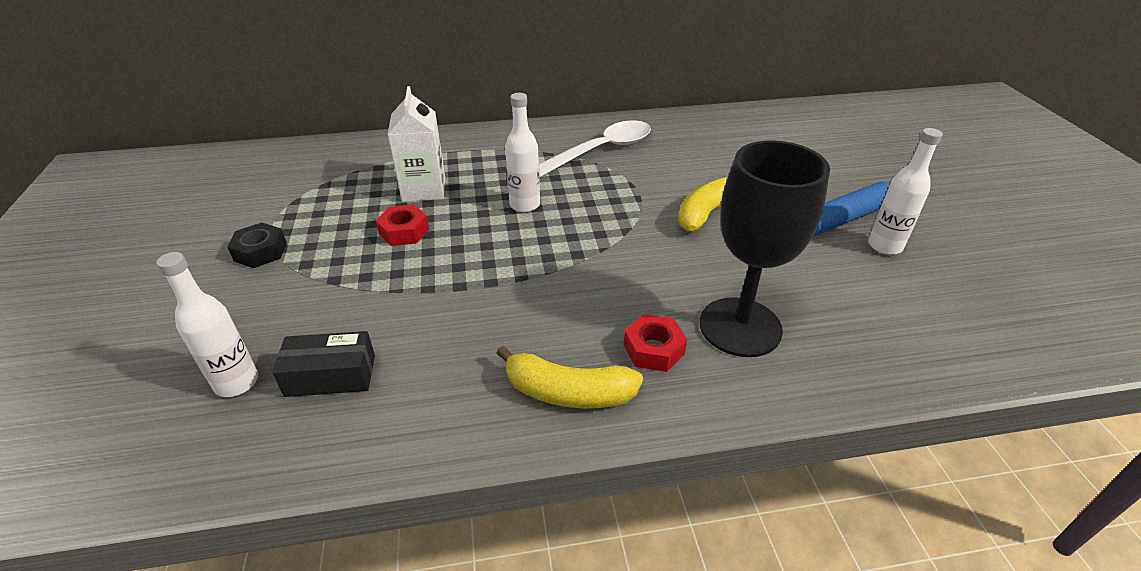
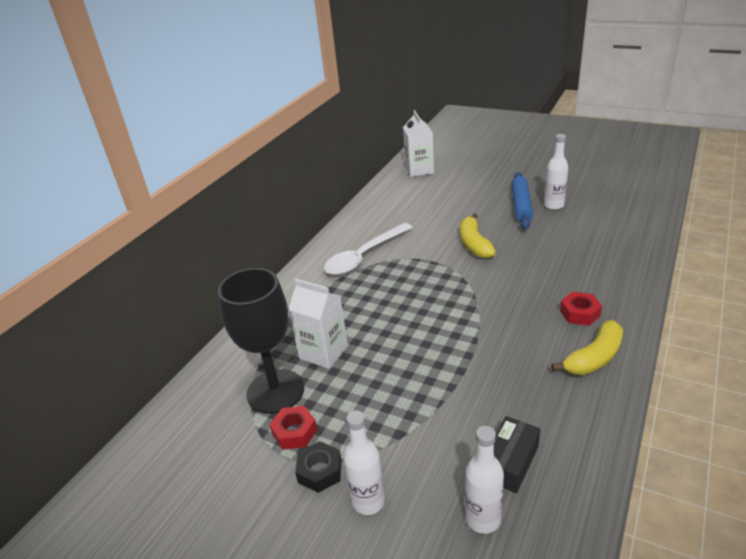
camera: 50 degrees left, 5 degrees down
(404, 231) = (371, 379): red nut -> red nut (294, 432)
(524, 205) = (395, 311): white bottle -> white bottle (368, 501)
(599, 151) = (364, 256): white spoon -> white spoon turned 135 degrees counterclockwise
(740, 327) = (582, 277): black goblet -> black goblet (275, 391)
(814, 120) = (419, 170): none -> white carton

